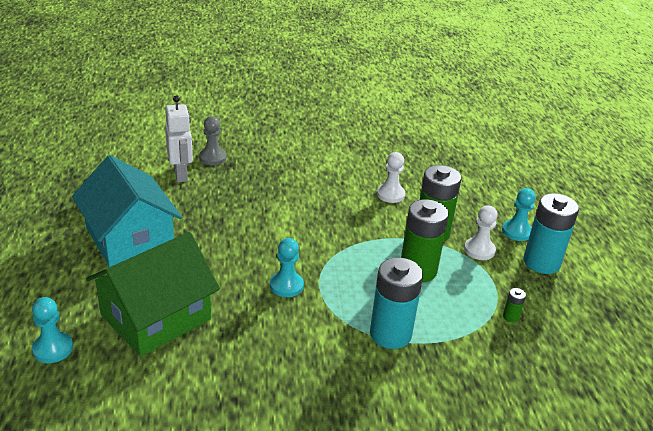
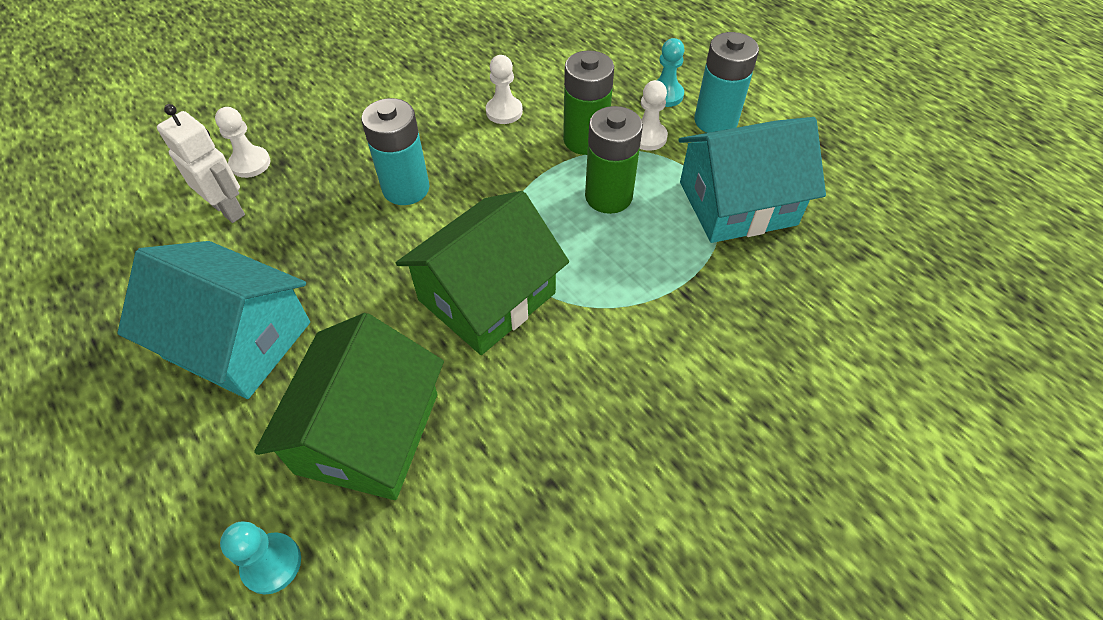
camera: 30 degrees left, 20 degrees up
(212, 158) = (250, 163): grey pawn -> white pawn
(286, 285) = (487, 296): turquoise pawn -> green house
(390, 334) = (644, 293): turquoise battery -> turquoise battery (406, 188)
(510, 317) = (737, 203): green battery -> turquoise house

